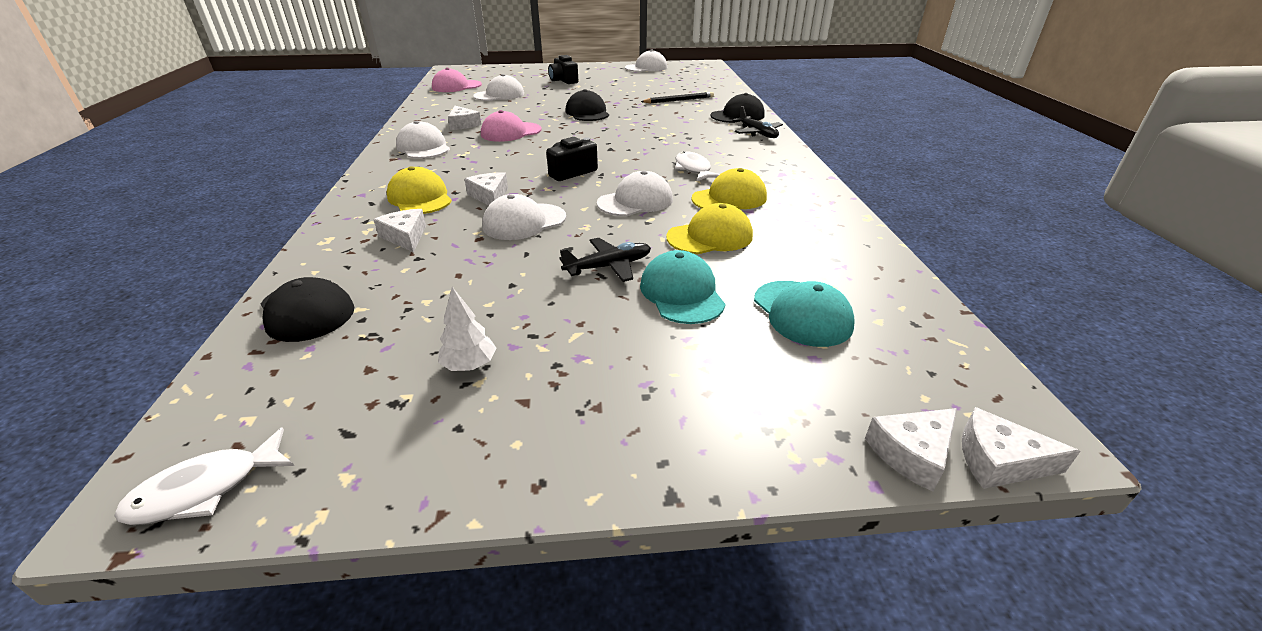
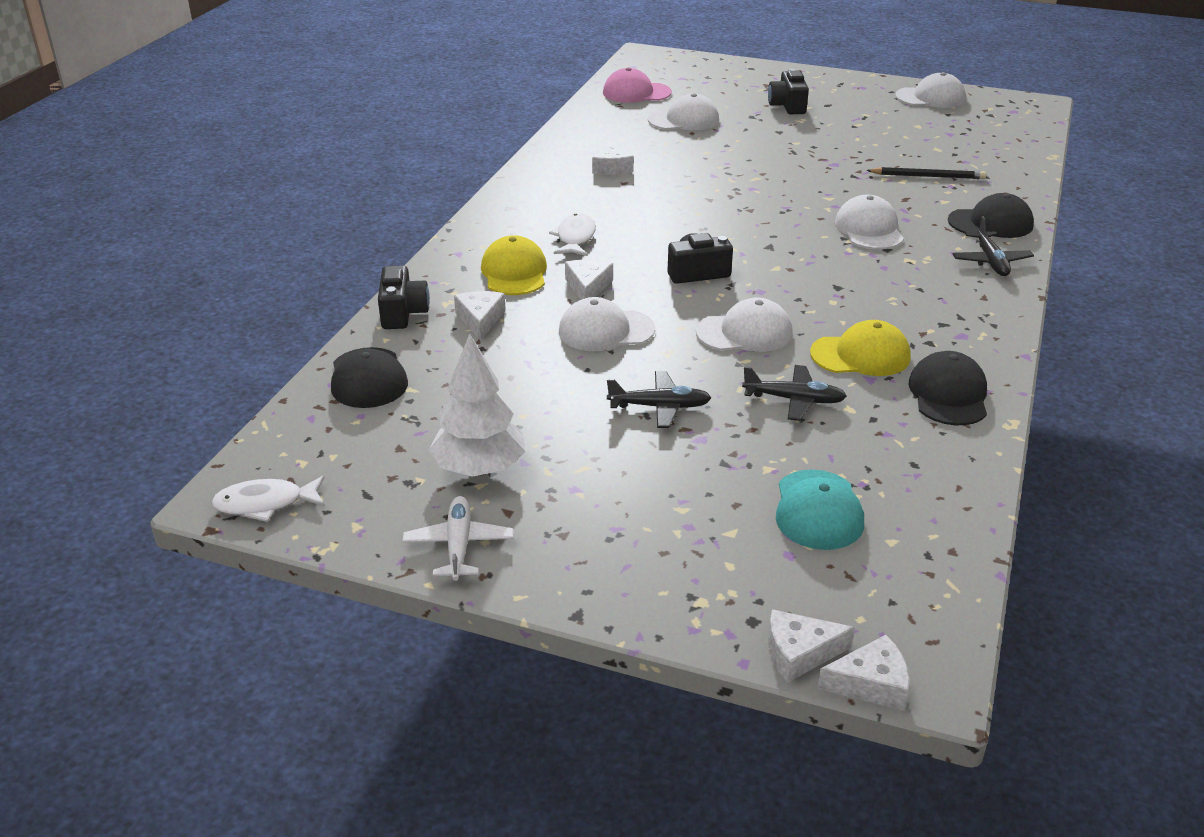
camera: 25 degrees right, 0 degrees up
(325, 247) = (403, 313): none -> black camera
(423, 147) = (549, 197): white cap -> white cap (869, 229)
(470, 365) = (479, 468): white tree -> white tree, size x1.84
(488, 458) = (459, 545): none -> white plane
(511, 132) = (662, 192): pink cap -> none
(587, 113) = (781, 176): black cap -> black cap (948, 394)
(681, 293) = (712, 455): turquoise cap -> none
(693, 169) = (851, 302): white fish -> white fish (575, 238)
(710, 236) = (794, 400): yellow cap -> black plane
(999, 461) = (871, 683): white cheese -> white cheese turned 135 degrees clockwise

